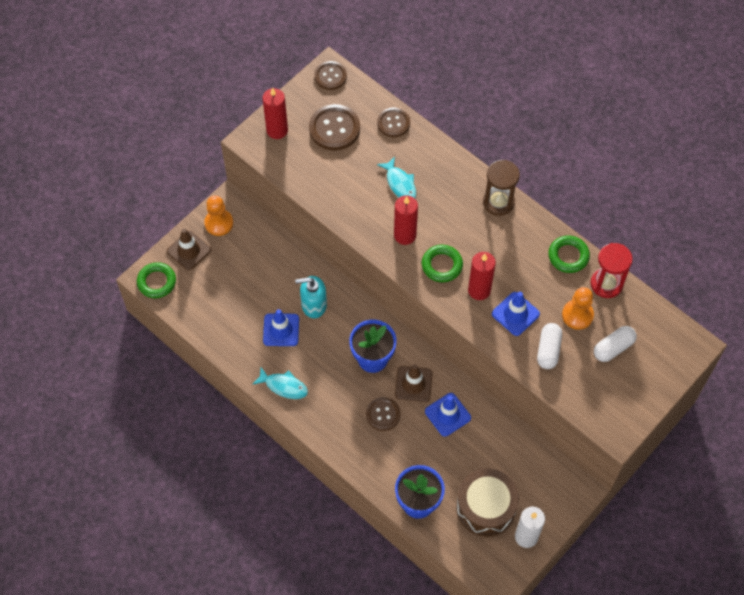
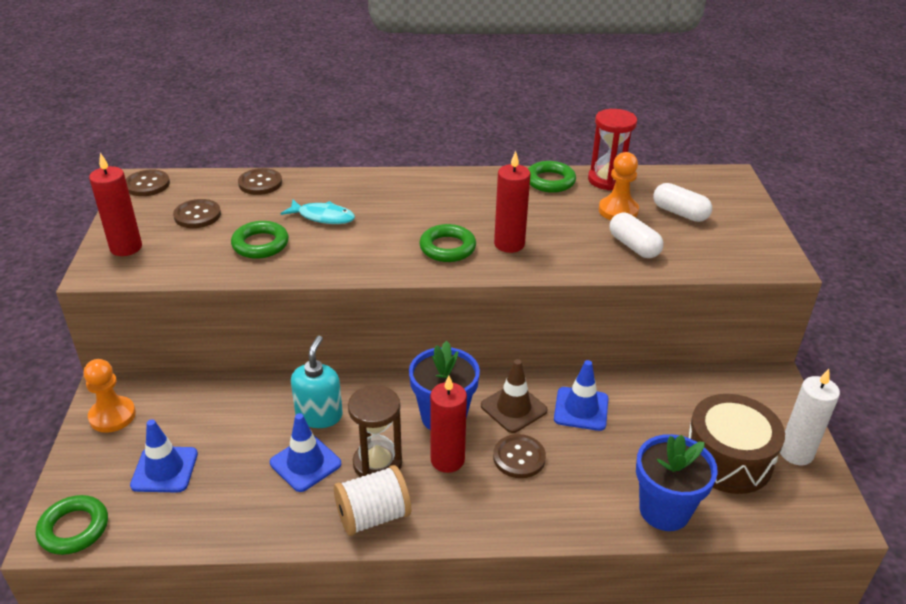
camera: 45 degrees left, 25 degrees down
(189, 250) = (94, 466): brown traffic cone -> none
(284, 386) = (373, 516): turquoise fish -> white spool
(313, 305) = (319, 415): turquoise soap dispenser -> turquoise soap dispenser turned 150 degrees clockwise
(334, 128) = (197, 215): brown button -> brown button, size x0.65
(346, 182) = (260, 244): none -> green ring
(405, 235) = (379, 248): red candle -> red candle (447, 460)
(498, 202) = (437, 181): brown hourglass -> brown hourglass (377, 463)
(515, 314) = (567, 240): blue traffic cone -> blue traffic cone (164, 469)
(613, 348) = (680, 213): white capsule -> white capsule turned 60 degrees counterclockwise

